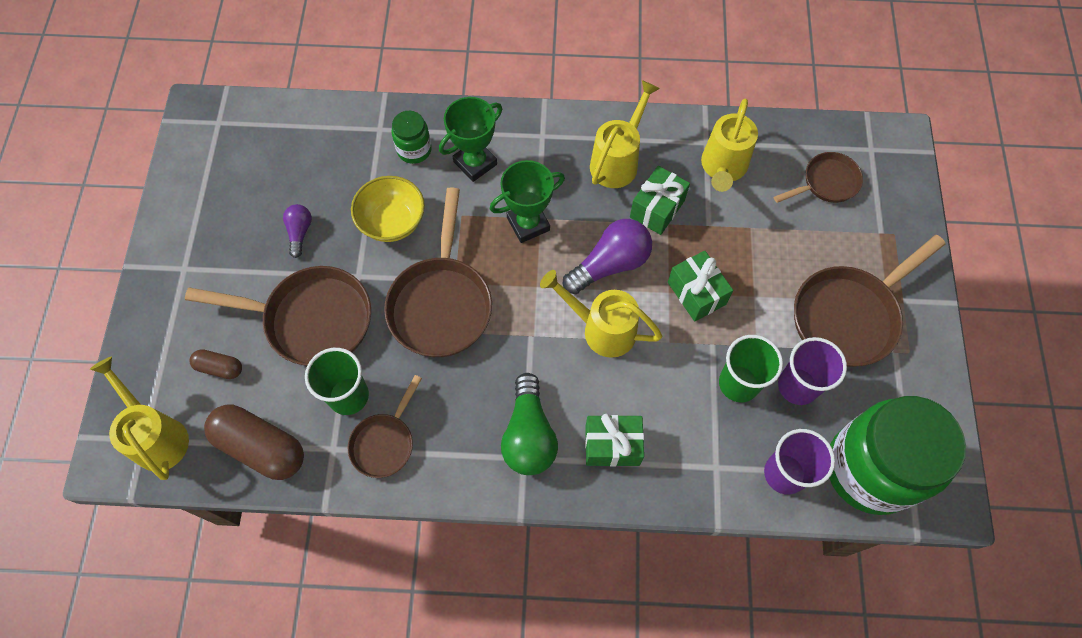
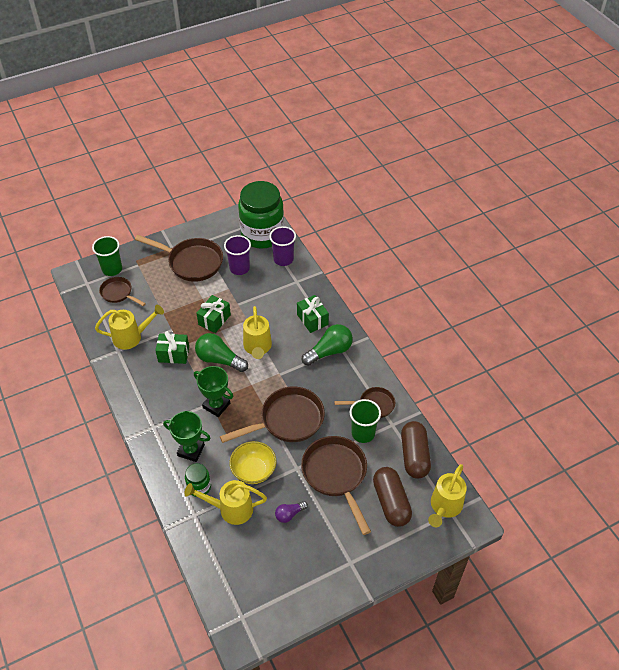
camera: 120 degrees left, 15 degrees down
(219, 368) = (391, 502): brown capsule -> brown capsule, size x1.94
(610, 264) = (219, 359): purple light bulb -> green light bulb
(617, 161) = (152, 384): yellow watering can -> yellow watering can (231, 509)
(738, 383) = (252, 288): green cup -> green cup (112, 269)

